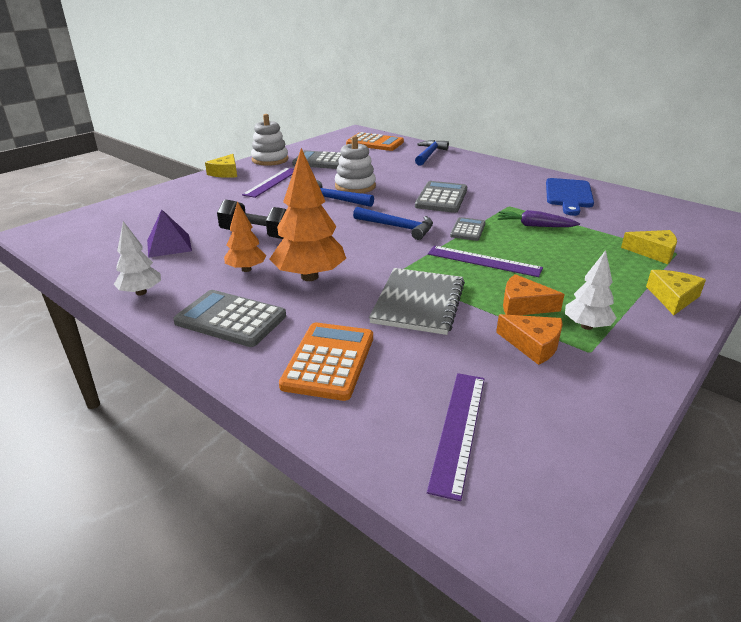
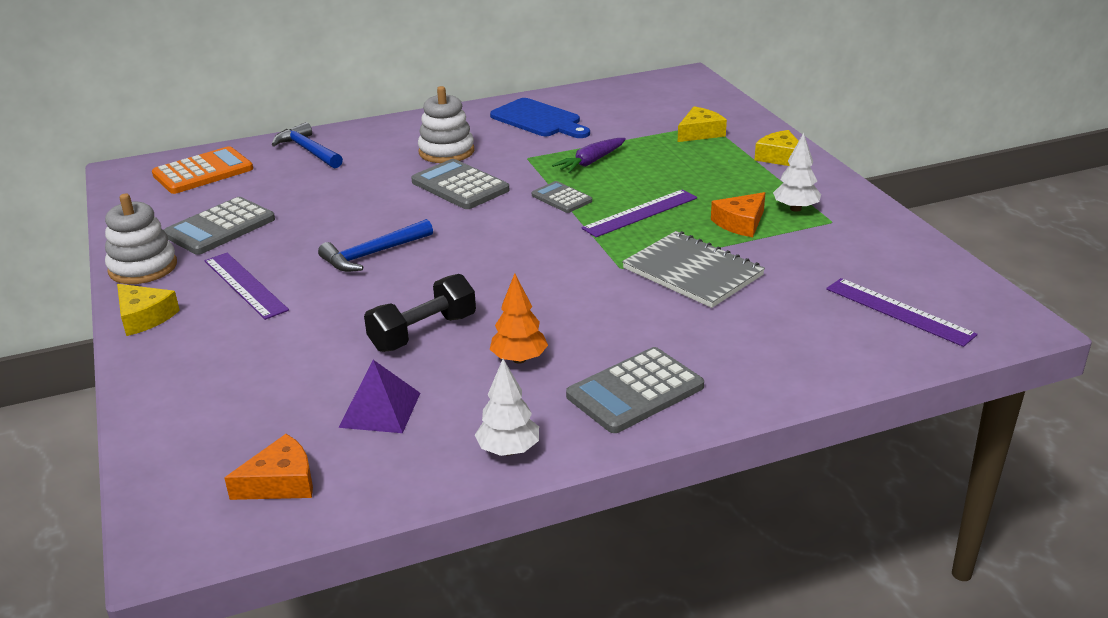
camera: 60 degrees left, 0 degrees up
(309, 277) = (580, 320): orange tree -> none
(329, 361) = (762, 348): orange calculator -> none
(355, 186) = (350, 228): white stacking toy -> white stacking toy (446, 152)
(398, 227) = (510, 235): blue hammer -> none
(533, 344) = (806, 241): orange cheese -> orange cheese (281, 482)

